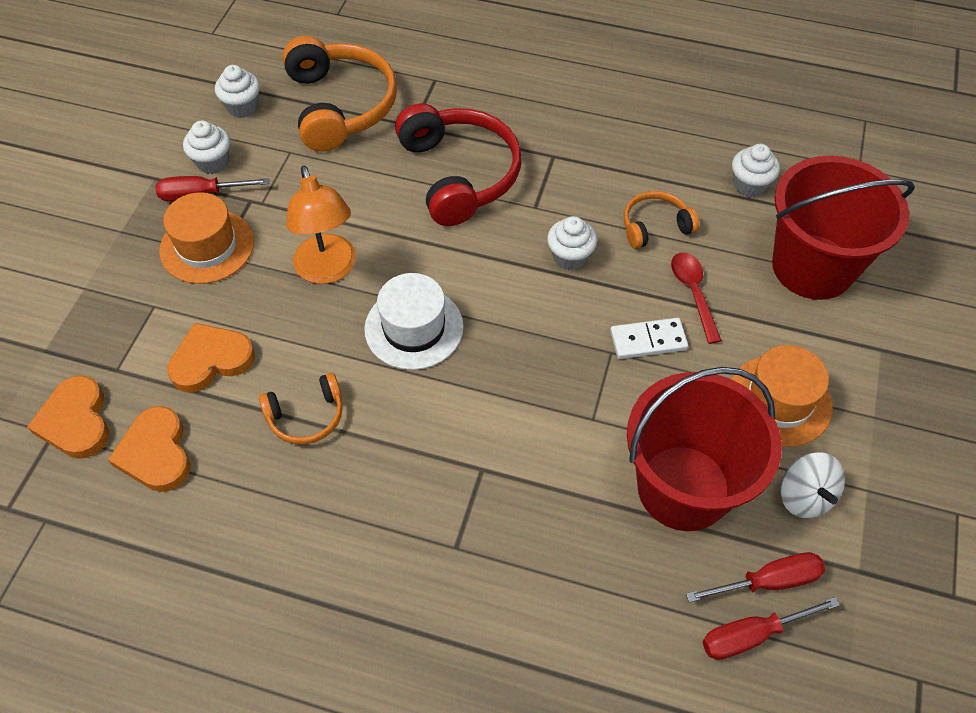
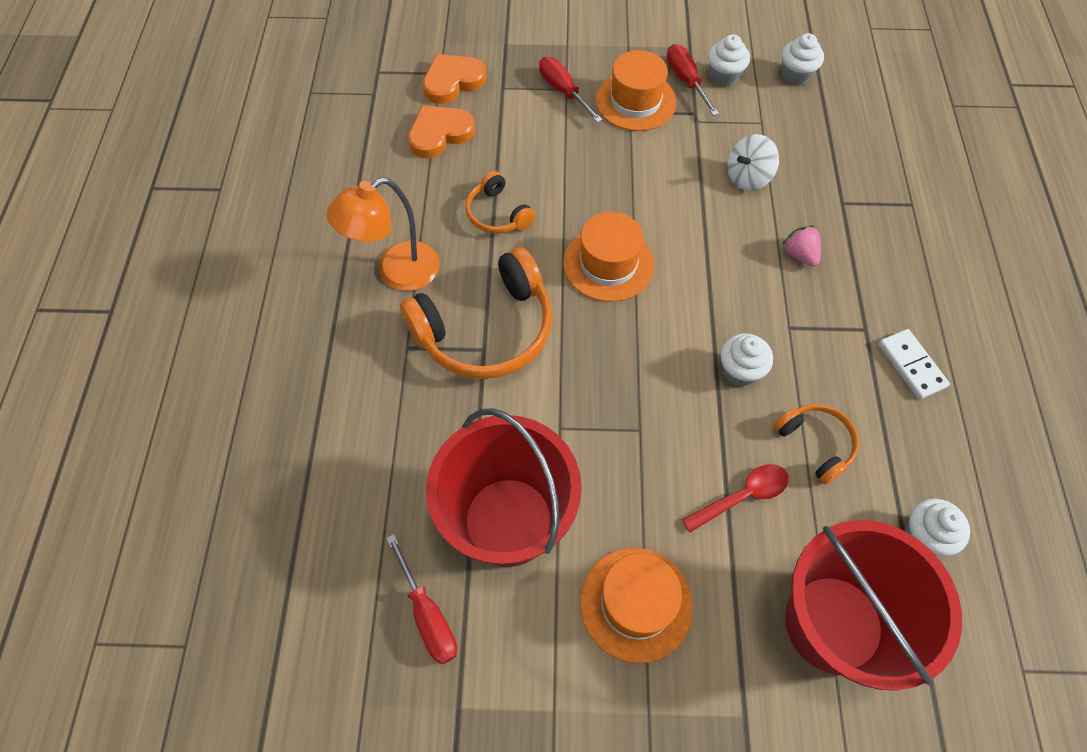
camera: 75 degrees right, 5 degrees up
(211, 360) = (529, 139): orange heart -> none
(328, 270) = (645, 186): orange lamp -> orange lamp (397, 273)
(340, 105) = (835, 141): orange headphones -> orange headphones (486, 330)
(414, 328) = (608, 263): white hat -> orange hat
(459, 174) = (800, 254): red headphones -> pink strawberry
(648, 340) = (666, 461): white domino -> white domino (911, 365)
(750, 635) = (371, 604): red screwdriver -> red screwdriver (563, 90)
(804, 496) = (528, 642): white spinning top -> white spinning top (747, 177)

